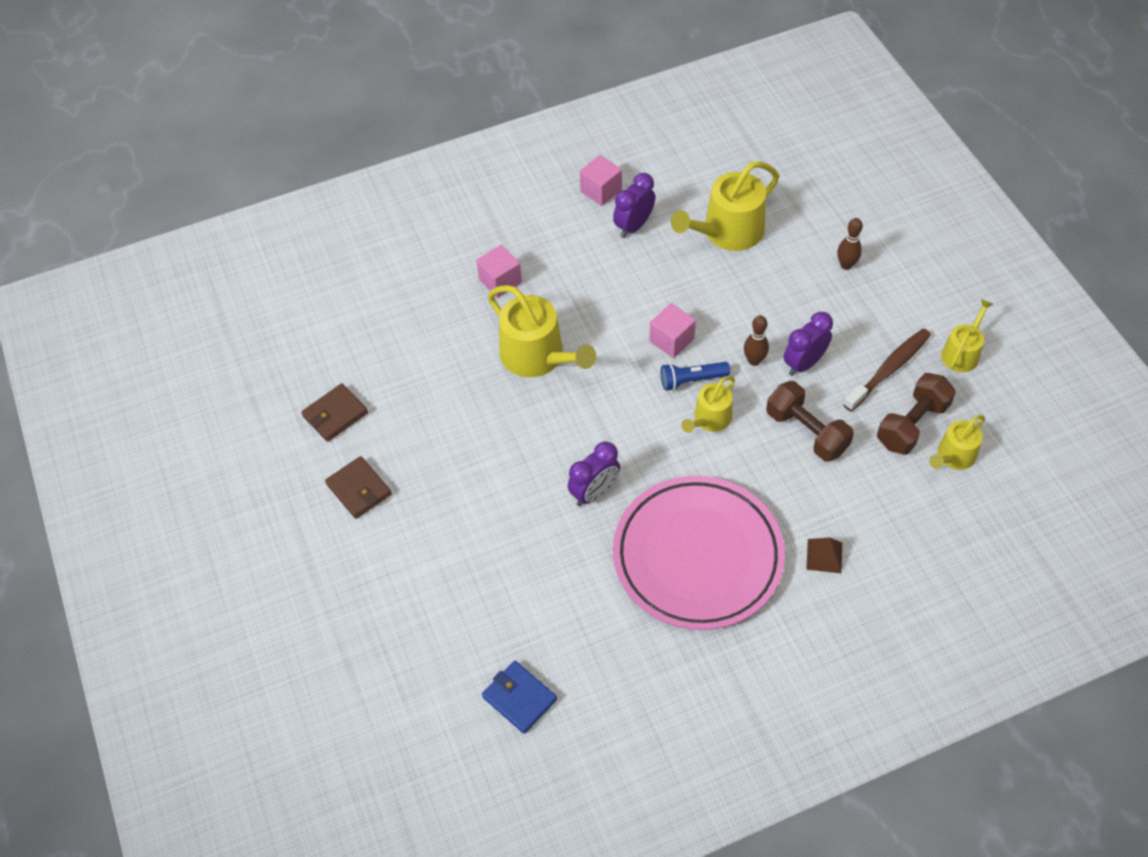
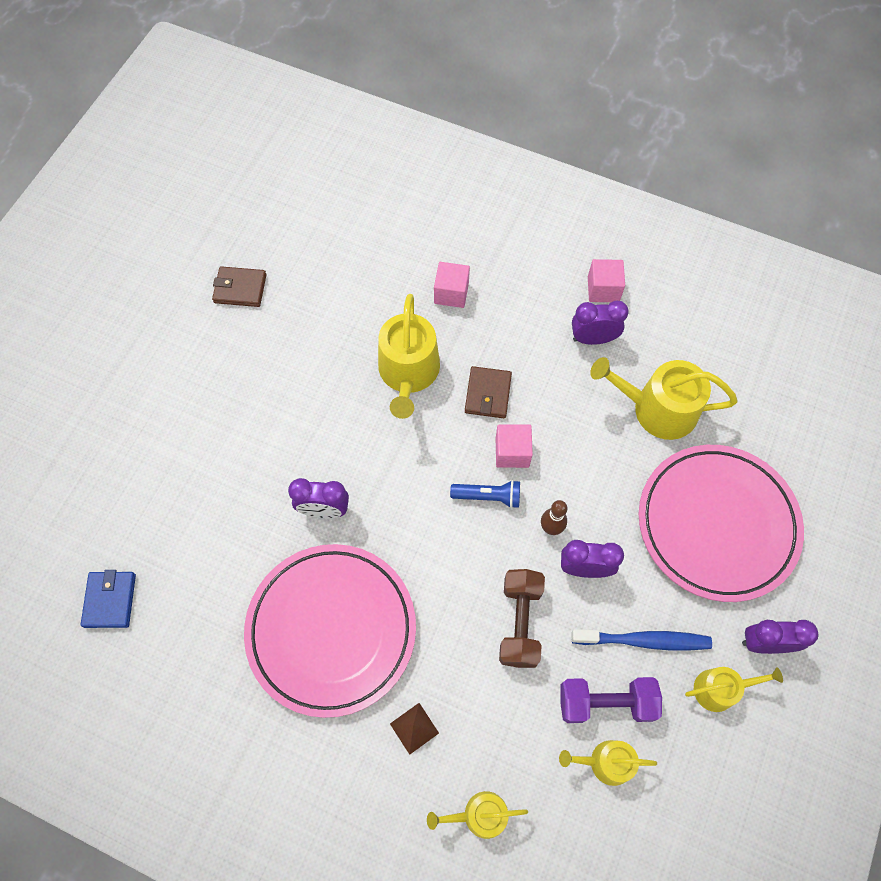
camera: 45 degrees right, 10 degrees up
(359, 489) = (193, 355): brown wallet -> brown wallet (488, 394)
(691, 380) = (488, 497): blue flashlight -> blue flashlight turned 150 degrees clockwise
(710, 419) = (464, 539): yellow watering can -> yellow watering can (479, 815)
(846, 265) = (717, 524): brown bowling pin -> pink plate
(888, 369) = (643, 640): brown toothbrush -> blue toothbrush
(912, 424) = (606, 702): brown dumbbell -> purple dumbbell
(953, 304) = (764, 643): none -> purple clock

